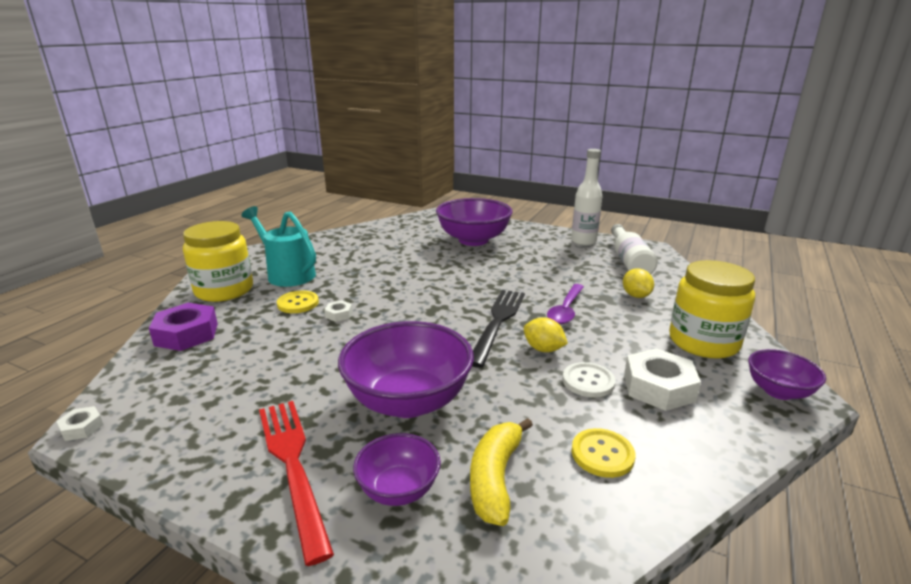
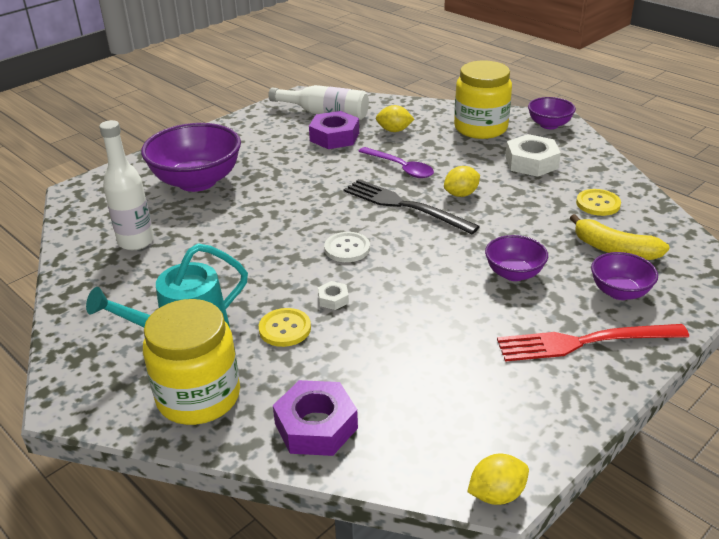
camera: 70 degrees left, 10 degrees up
(82, 428) = (496, 494): white nut -> yellow lemon
(408, 401) = (514, 273): purple bowl -> purple bowl, size x0.53
(583, 242) = (260, 122): white bottle -> white bottle (136, 242)
(588, 381) = (514, 187): white button -> white button (347, 248)
(591, 272) = (334, 137): none -> purple nut

